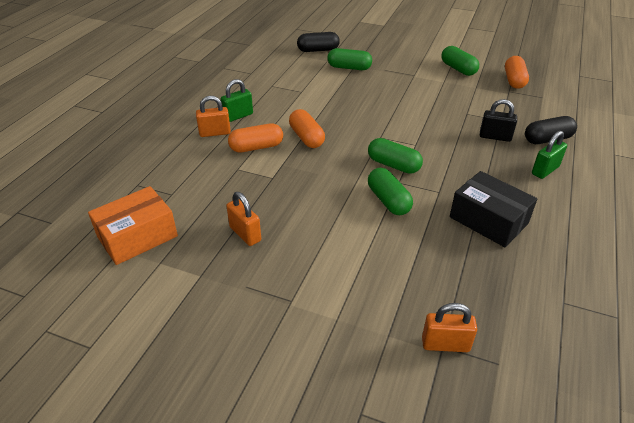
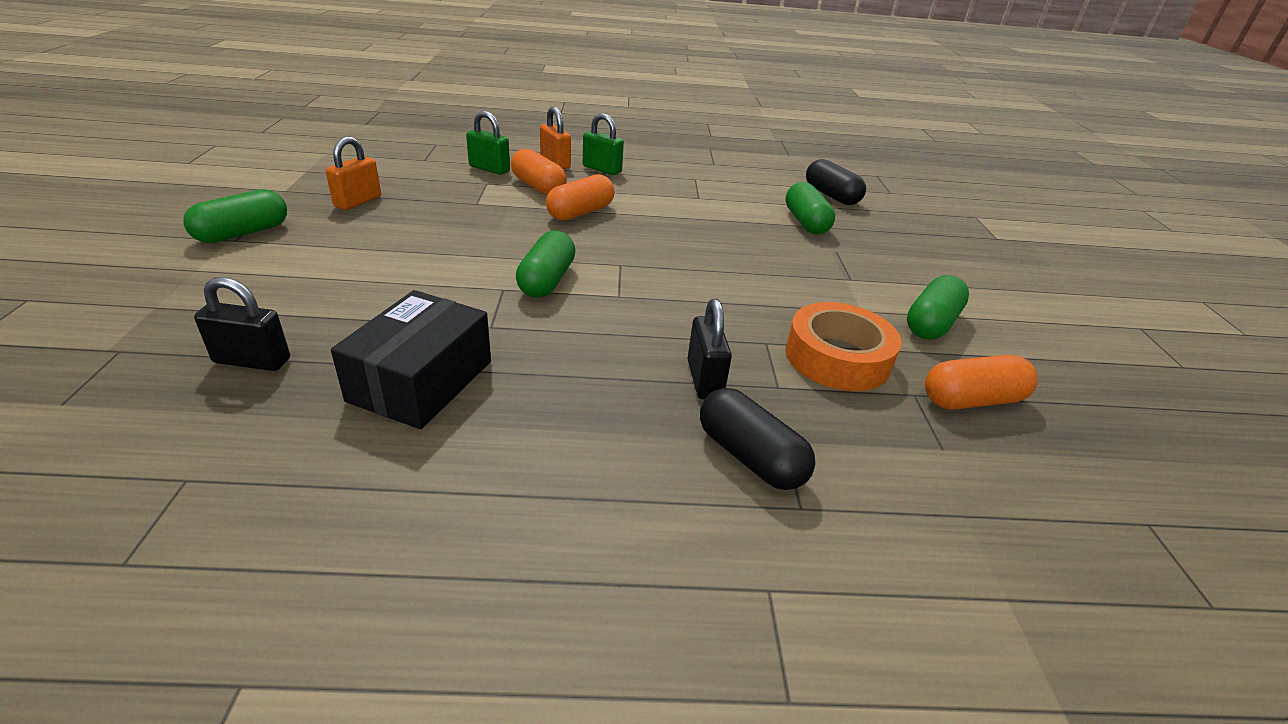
camera: 65 degrees right, 5 degrees down
(137, 237) = (347, 156): orange box -> none
(388, 201) = (450, 284): green capsule -> green capsule (243, 233)
(445, 344) = (120, 352): orange padlock -> none
(462, 283) = (252, 361): none -> black padlock
(481, 99) = (837, 358): none -> orange tape
(545, 170) = (618, 453): green padlock -> green padlock (489, 169)

